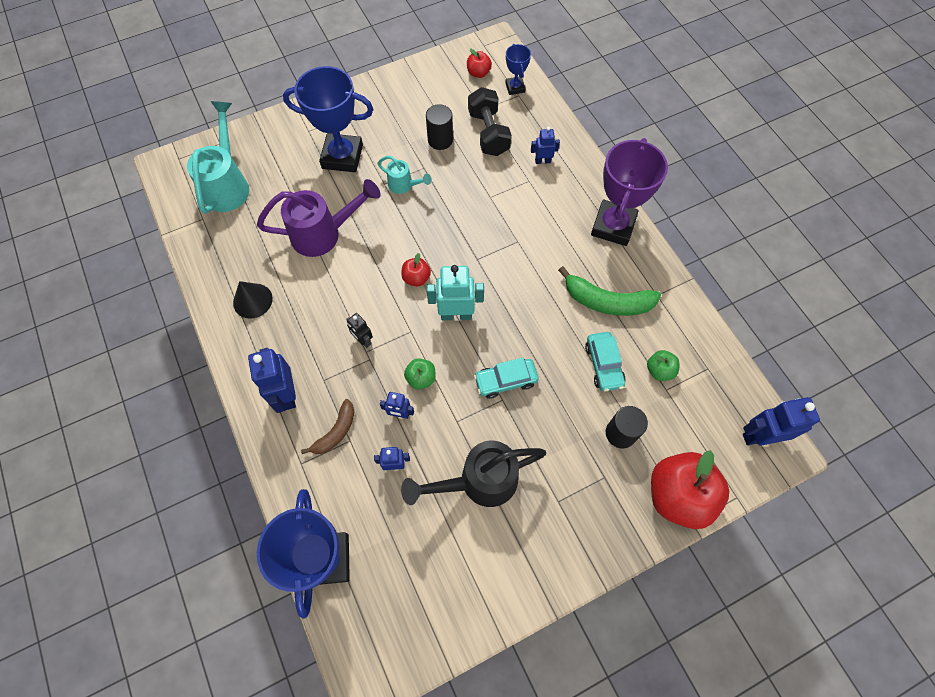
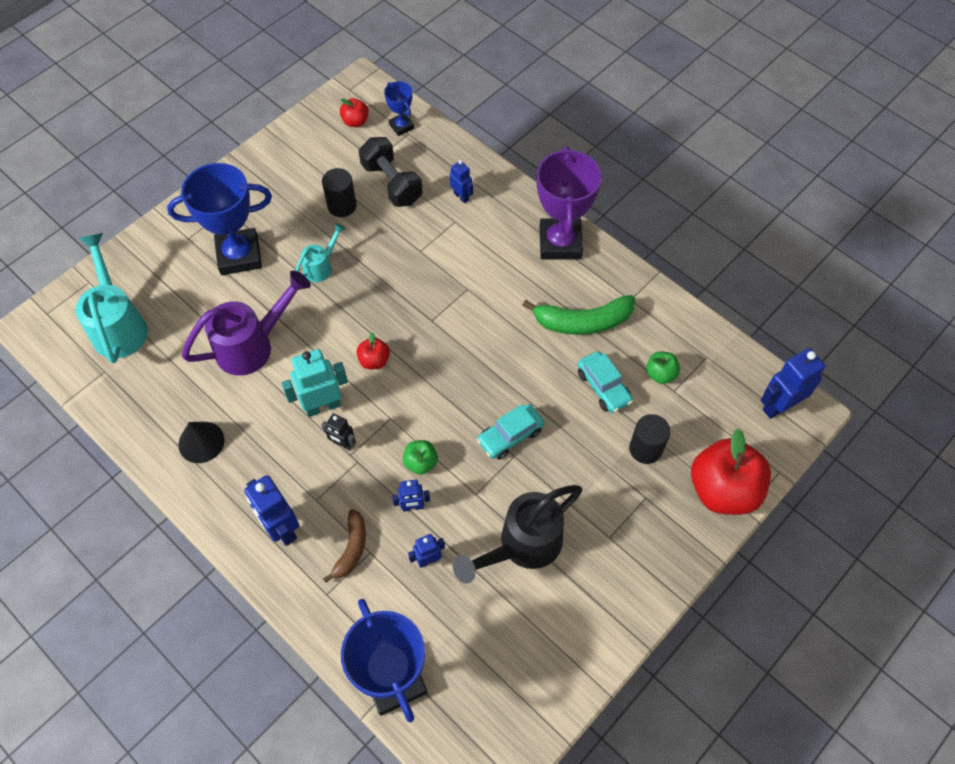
camera: 20 degrees left, 5 degrees down
(404, 185) = (321, 266): turquoise watering can -> turquoise watering can turned 60 degrees counterclockwise
(456, 314) = (432, 385): turquoise robot -> turquoise robot (322, 406)
(542, 161) = (461, 196): blue robot -> blue robot turned 75 degrees clockwise

